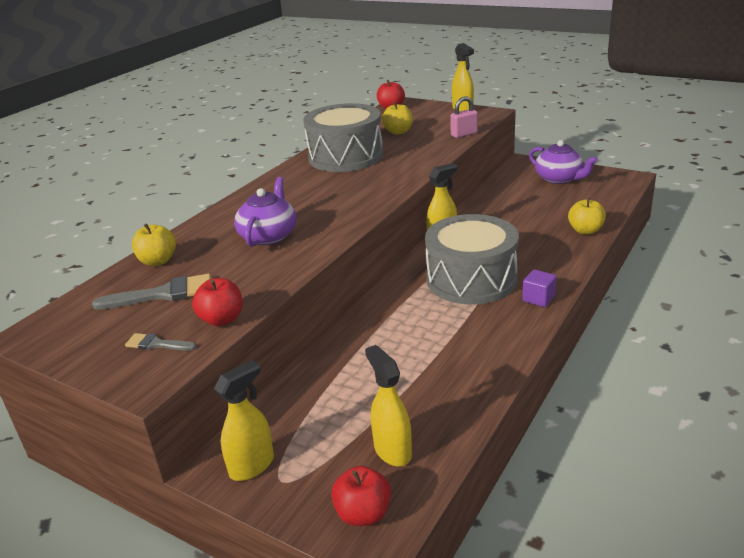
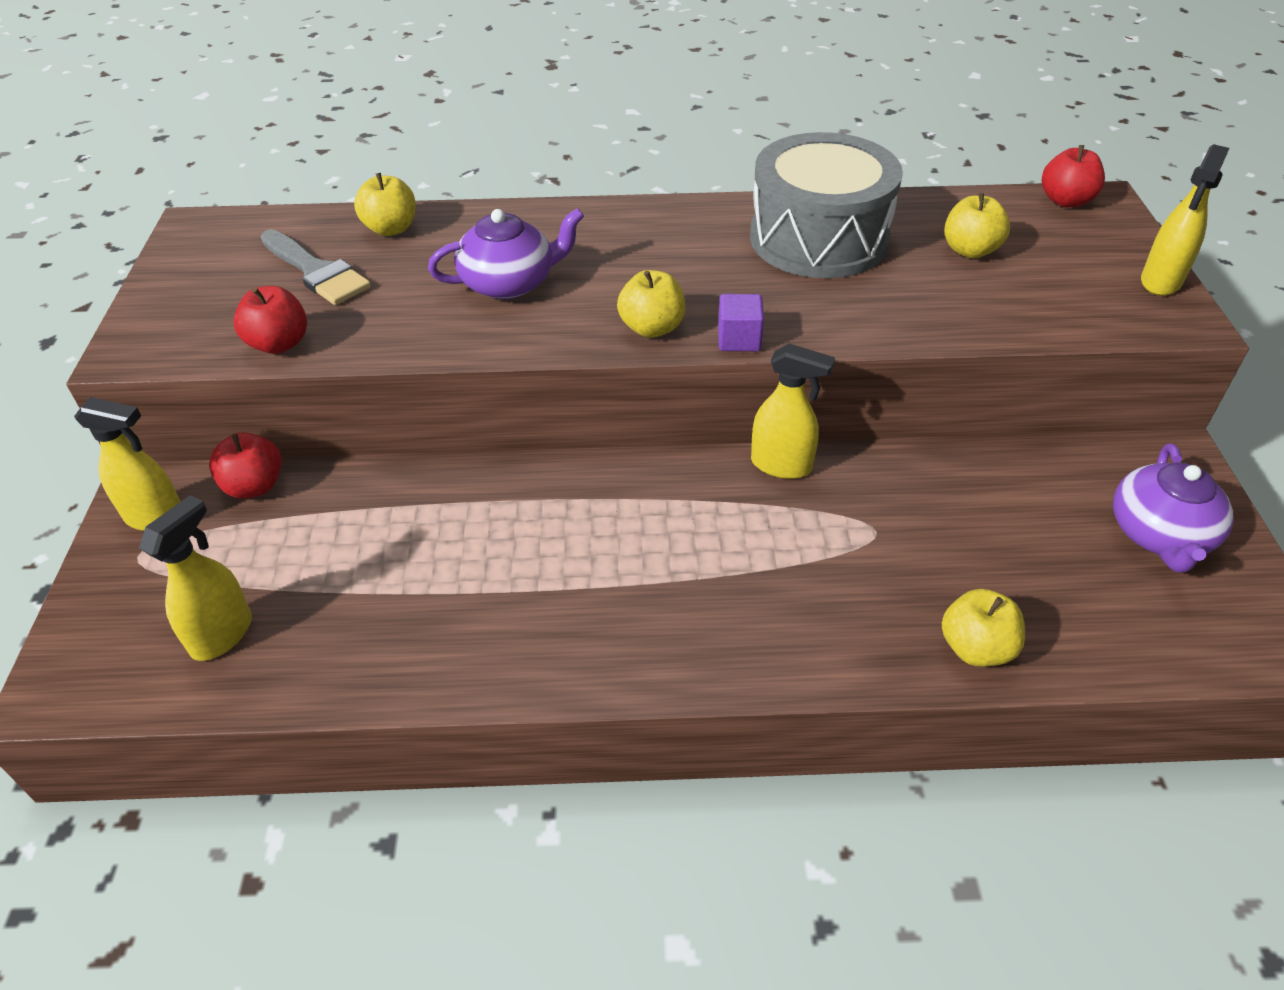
camera: 55 degrees right, 15 degrees up
(157, 344) = (207, 321): grey brush -> none
(360, 208) = (652, 328): none -> yellow apple
(363, 514) = (100, 657): red apple -> red apple (254, 486)
(464, 134) = (1042, 327): pink padlock -> none
(471, 279) = (683, 550): grey drum -> none
(538, 298) = (681, 660): purple cube -> purple cube (739, 339)

